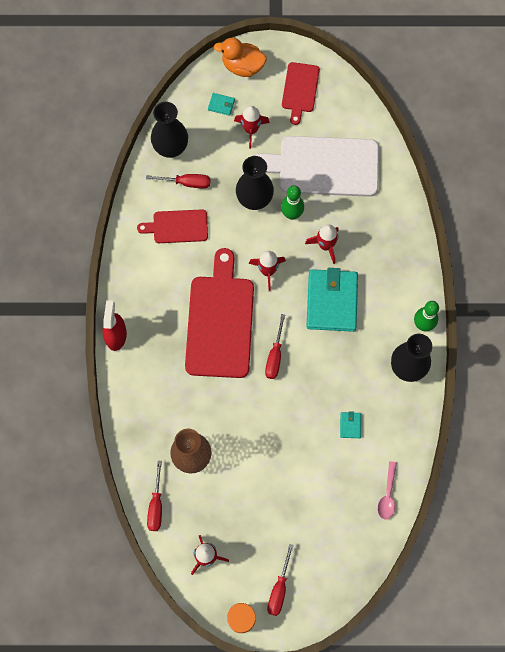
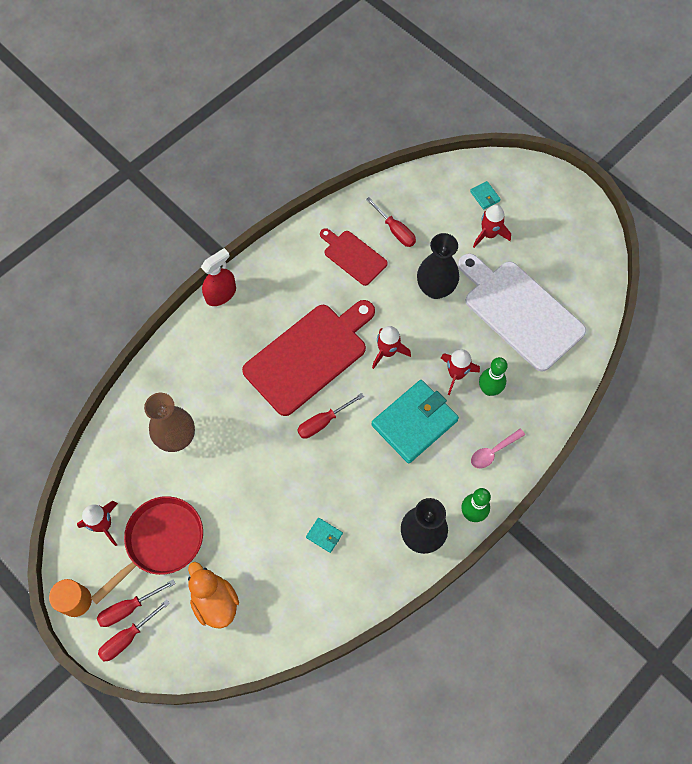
camera: 45 degrees right, 5 degrees down
(156, 505) = (111, 448): red screwdriver -> red screwdriver (128, 637)
(171, 148) = (410, 195): black vase -> none
(242, 66) = (532, 182): orange duck -> orange duck (215, 601)
(254, 529) = (161, 541): none -> red pan
(291, 214) = (454, 326): green bowling pin -> green bowling pin (489, 389)
(300, 90) = (562, 237): red cutting board -> none
(350, 425) = (324, 535): turquoise wallet -> turquoise wallet turned 75 degrees clockwise
(387, 495) = (294, 623): pink spoon -> pink spoon (493, 452)

